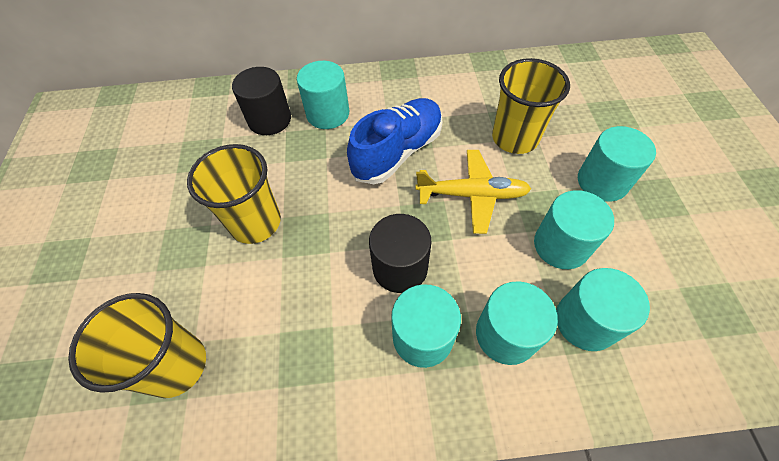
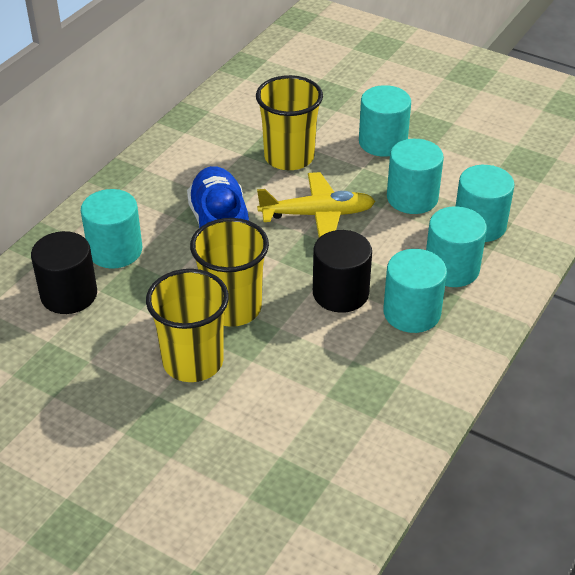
camera: 55 degrees left, 15 degrees down
(176, 365) = (291, 476): yellow cup -> yellow cup (232, 308)
(472, 195) = (317, 214): yellow plane -> yellow plane turned 45 degrees clockwise

